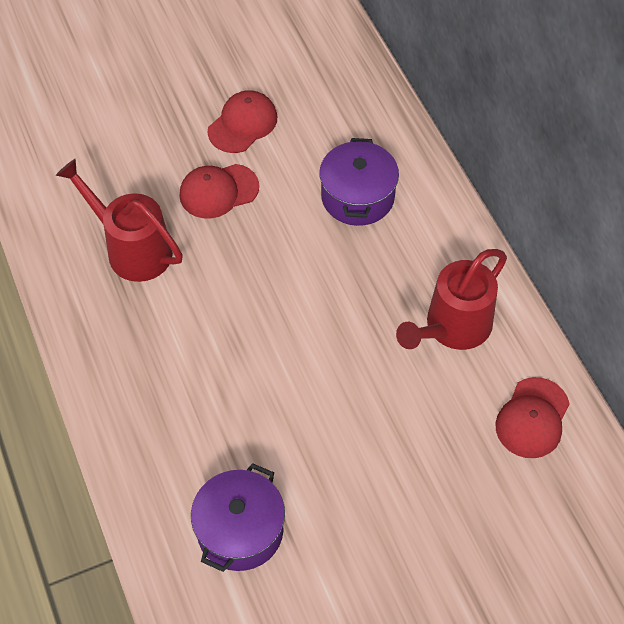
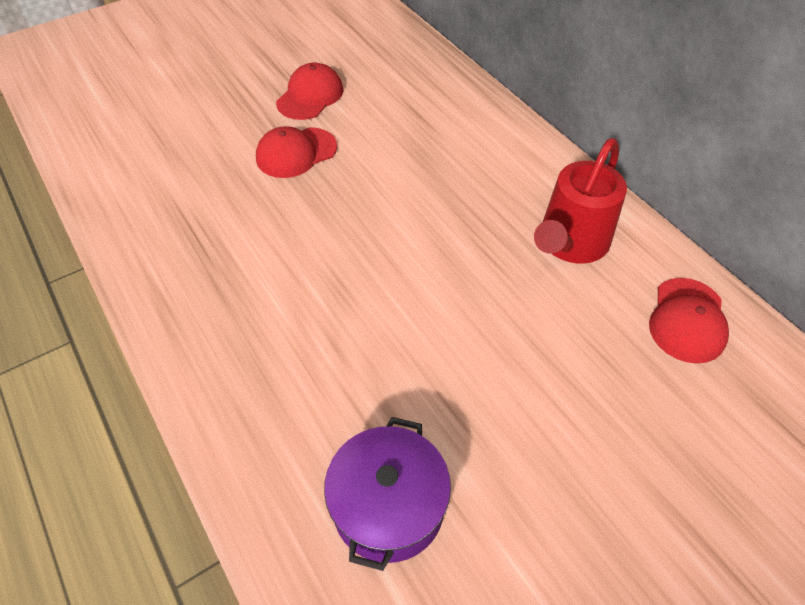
camera: 10 degrees left, 5 degrees down
(131, 248) = (211, 214): red watering can -> none
(357, 197) = (437, 141): purple pot -> none

